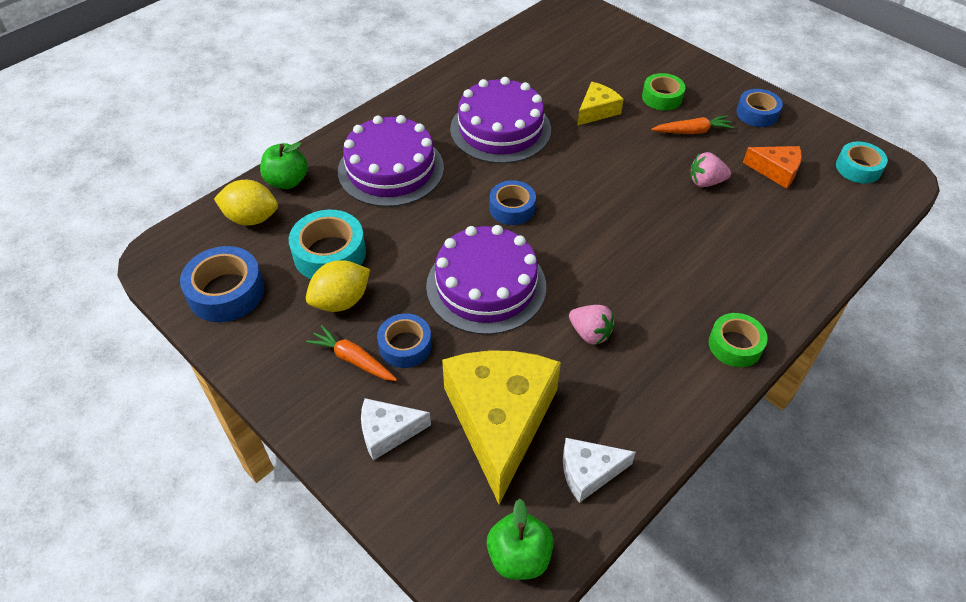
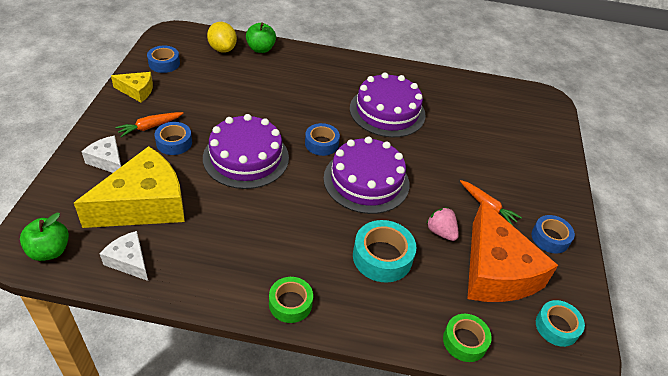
camera: 50 degrees right, 5 degrees down
(226, 292) = (164, 63): blue tape -> blue tape, size x0.67
(329, 254) = (220, 86): turquoise tape -> turquoise tape (382, 257)
(341, 301) = (188, 105): yellow lemon -> none
(353, 360) = (150, 127): orange carrot -> orange carrot turned 120 degrees counterclockwise
(391, 169) = (306, 81): purple cake -> purple cake (366, 181)
(590, 333) = (243, 220): pink strawberry -> none
(597, 111) = (453, 149): yellow cheese -> yellow cheese (137, 91)
(662, 97) = (505, 177): green tape -> green tape (464, 341)
(776, 171) = (496, 271): orange cheese -> orange cheese, size x2.08

